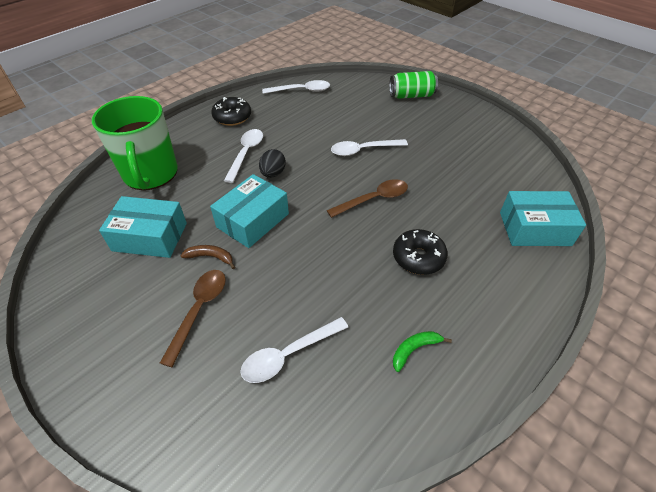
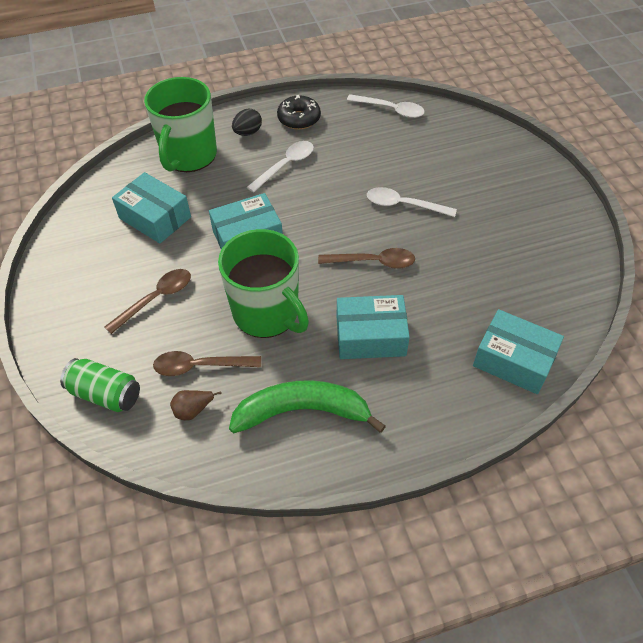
camera: 30 degrees right, 5 degrees up
(211, 257) = (192, 257): brown banana -> none
(273, 173) = (297, 197): black egg -> black egg (248, 132)
(288, 355) = (200, 366): white spoon -> brown spoon
(312, 403) = (193, 410): none -> brown pear
(317, 277) = (267, 313): none -> green mug
(411, 95) = (510, 158): green can -> green can (105, 394)
(414, 349) = (303, 411): green banana -> green banana, size x2.32
(418, 257) = (370, 336): black donut -> turquoise box

